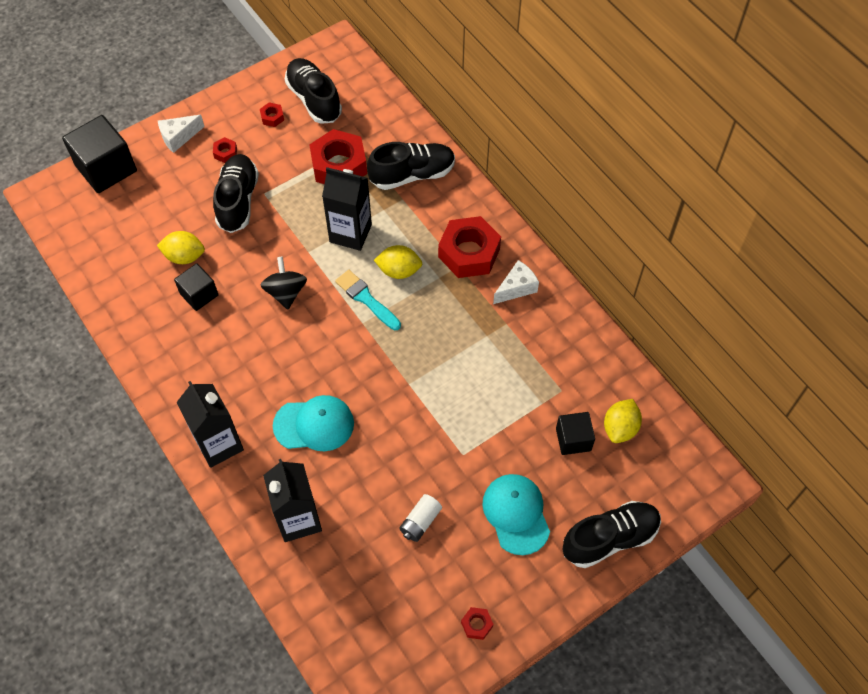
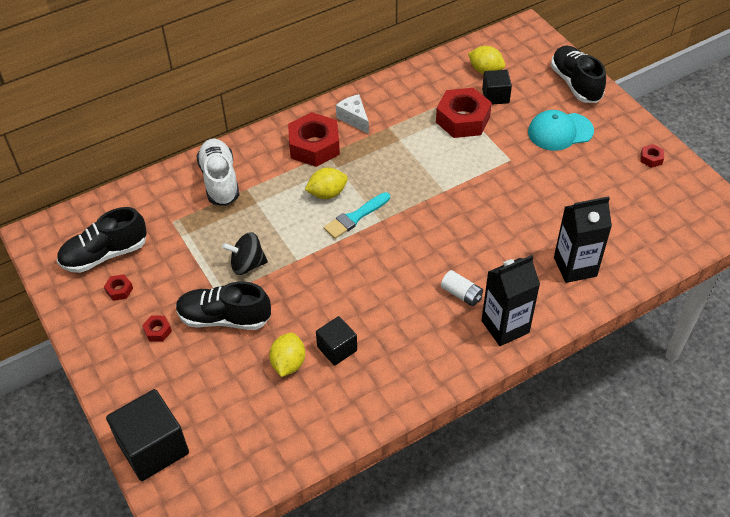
camera: 85 degrees left, 10 degrees down
(179, 137) = (125, 376): white cheese -> none
(286, 292) = (342, 277): black spinning top -> black spinning top (247, 264)
(314, 424) = (484, 256): turquoise cap -> none
(339, 166) = (197, 235): red nut -> red nut (463, 119)
(350, 233) = (280, 227): black carton -> none
(399, 271) = (327, 193): yellow lemon -> yellow lemon turned 60 degrees clockwise
(412, 175) = (220, 181): black shoe -> white shoe
(420, 522) = (571, 187): white battery -> white battery (461, 294)

